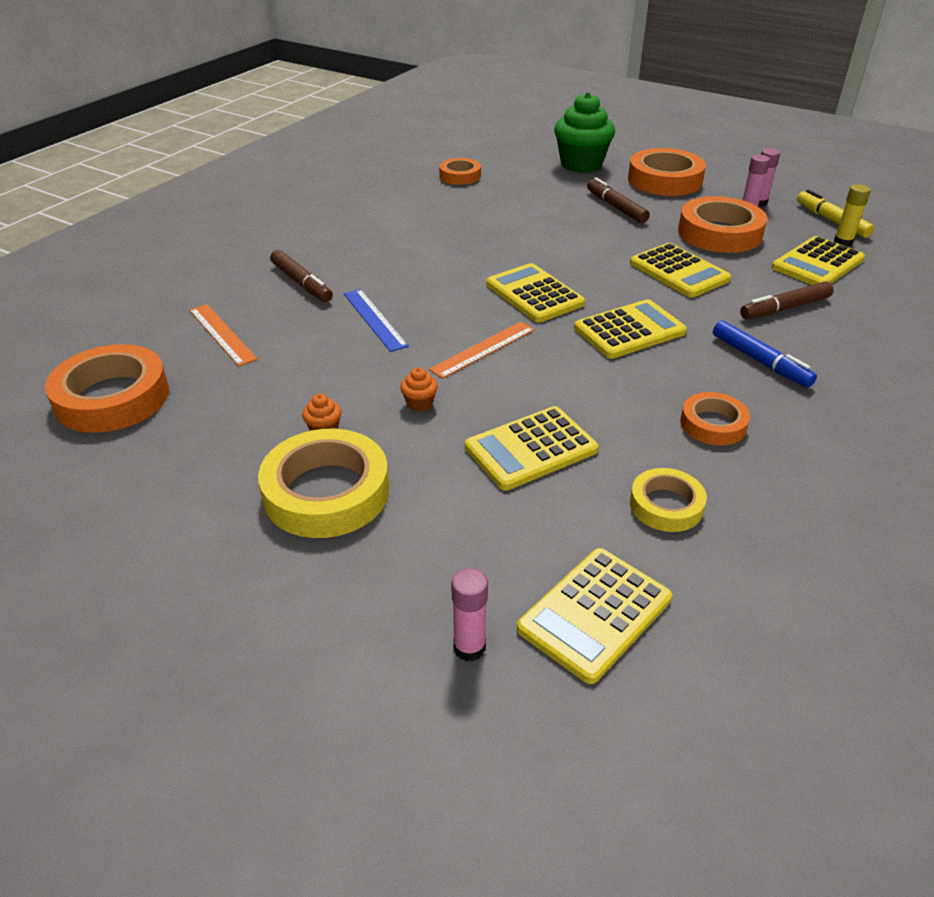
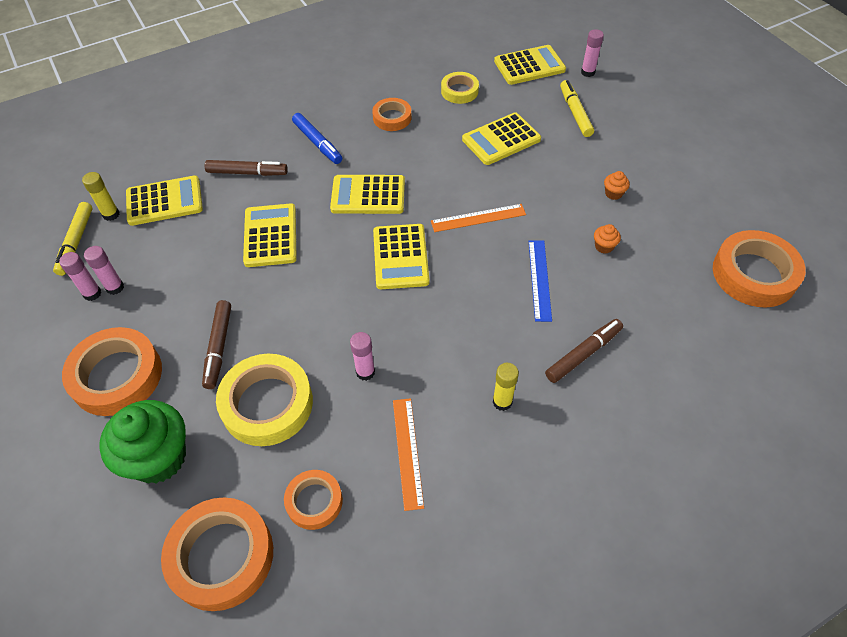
camera: 150 degrees left, 15 degrees up
(222, 334) = (666, 311): orange ruler -> orange ruler (407, 452)
(301, 283) = (583, 354): brown marker -> brown marker turned 60 degrees clockwise
(326, 492) = (625, 155): yellow tape -> yellow tape (267, 404)
(360, 241) = (502, 402): none -> yellow glue stick
(419, 403) = (546, 191): orange cupcake -> orange cupcake (604, 246)
(444, 539) = (575, 113): none -> yellow marker
(486, 226) = (365, 372): none -> pink glue stick
(531, 449) = (501, 139): yellow calculator -> yellow calculator turned 150 degrees clockwise
(719, 233) = (182, 267): orange tape -> orange tape (221, 556)
(760, 361) = (317, 143): blue marker -> blue marker turned 150 degrees clockwise

